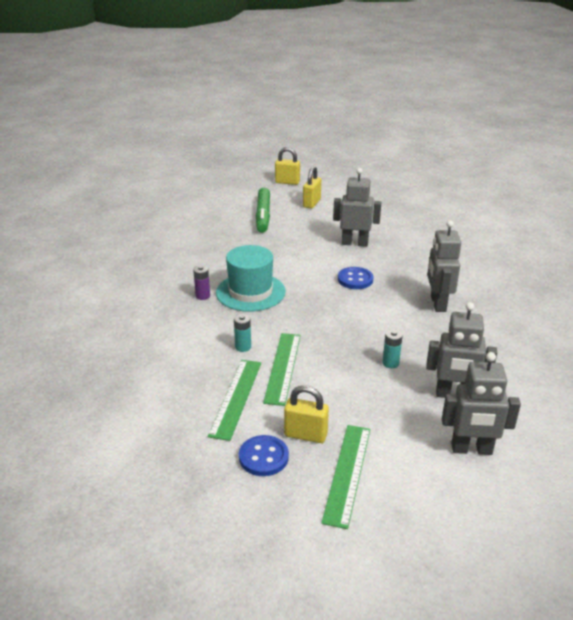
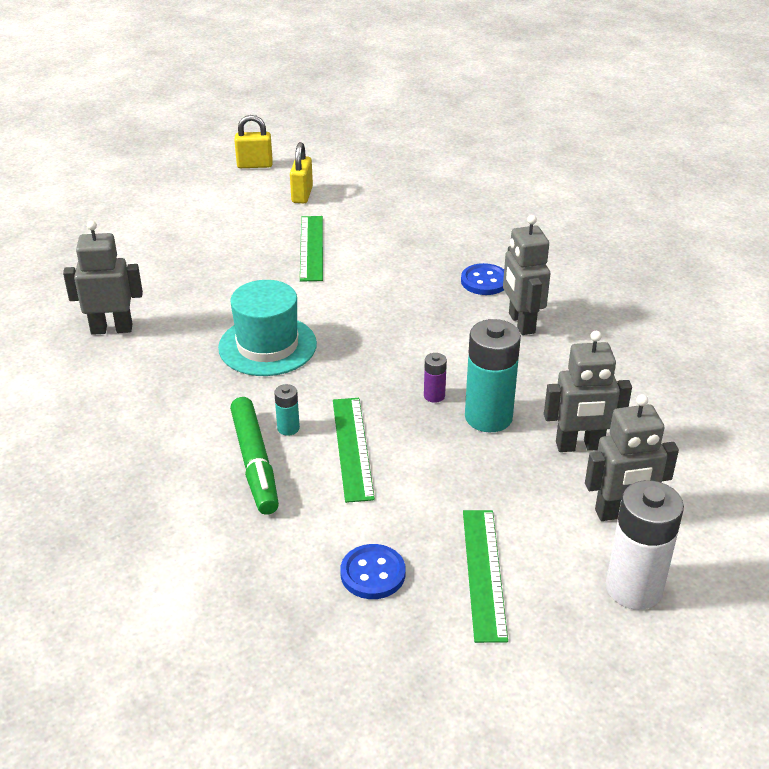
camera: 15 degrees left, 5 degrees up
(202, 296) = (202, 362): purple battery -> purple battery (434, 396)
(236, 398) = (306, 501): green ruler -> green ruler (311, 248)
(263, 215) = (240, 223): green marker -> green marker (255, 462)
(305, 435) = (415, 534): yellow padlock -> none
(354, 243) = (383, 250): grey robot -> grey robot (112, 329)
(355, 279) = (403, 305): blue button -> blue button (484, 281)
(390, 363) = (488, 417): turquoise battery -> turquoise battery, size x2.18
(464, 509) = (634, 588): none -> white battery

